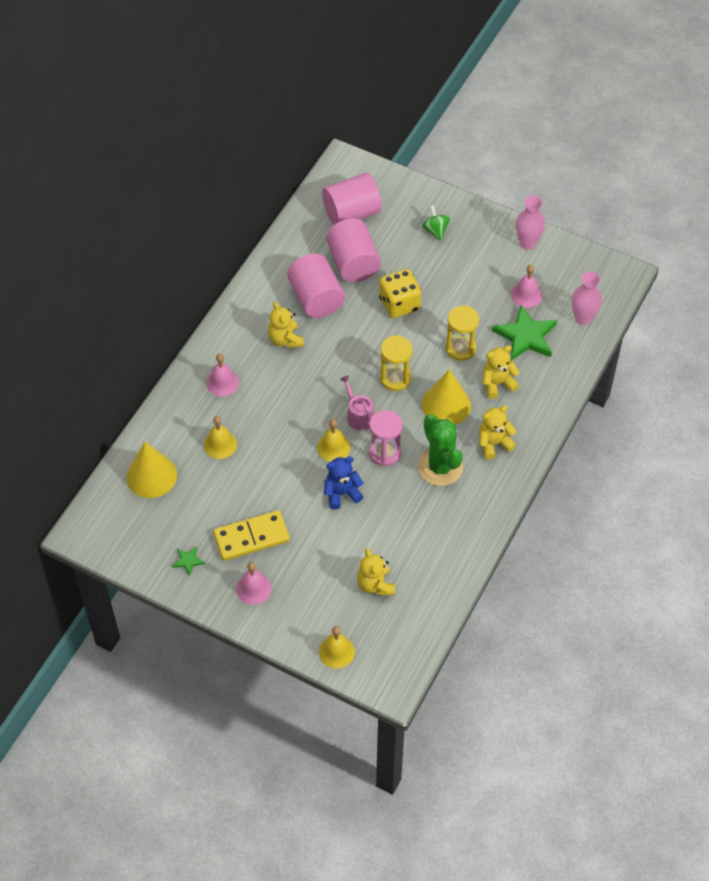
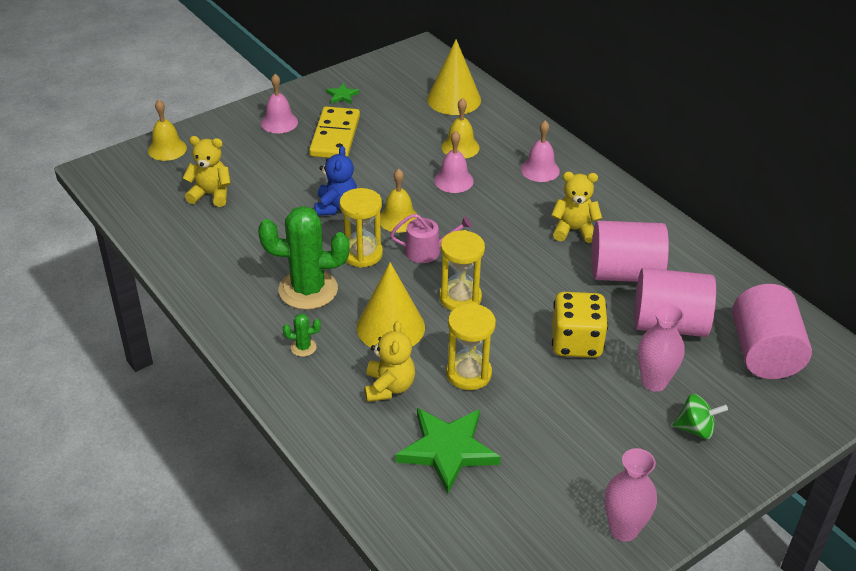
camera: 115 degrees right, 15 degrees down
(385, 452) = (362, 254): pink hourglass -> yellow hourglass
(494, 443) = (303, 347): yellow teddy bear -> green cactus
(526, 295) = (521, 483): pink bell -> pink bell (453, 180)
(583, 318) = (439, 533): pink vase -> pink vase (654, 382)

